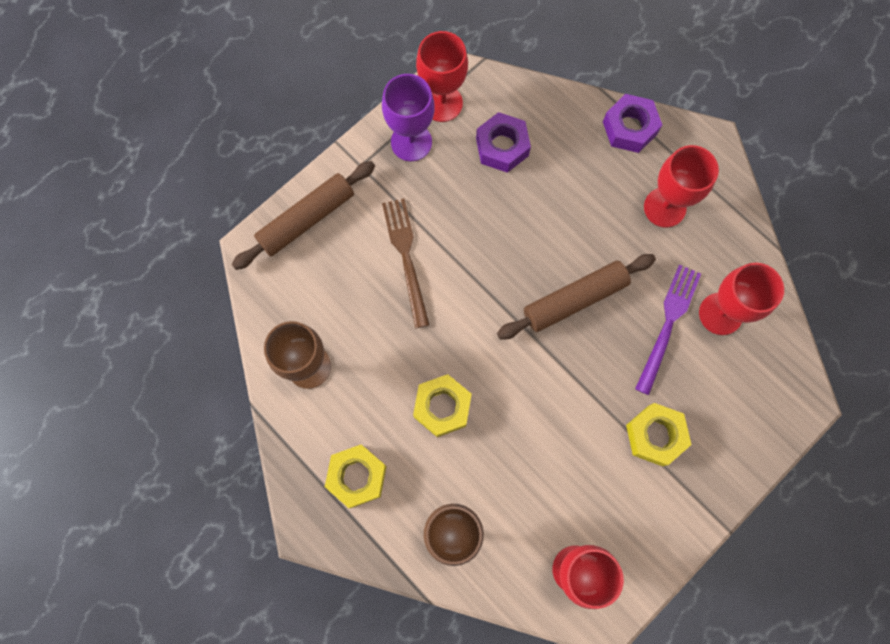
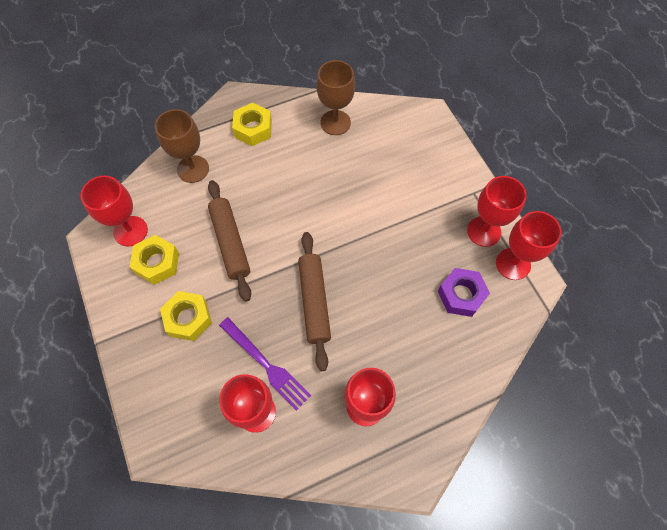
camera: 110 degrees right, 10 degrees down
(306, 219) = (441, 148): brown rolling pin -> brown rolling pin (230, 242)
(406, 257) = (391, 200): brown fork -> none
(411, 142) = (484, 231): purple goblet -> red goblet
(442, 407) = (274, 188): yellow nut -> yellow nut (157, 263)
(629, 128) = (450, 407): purple nut -> none

